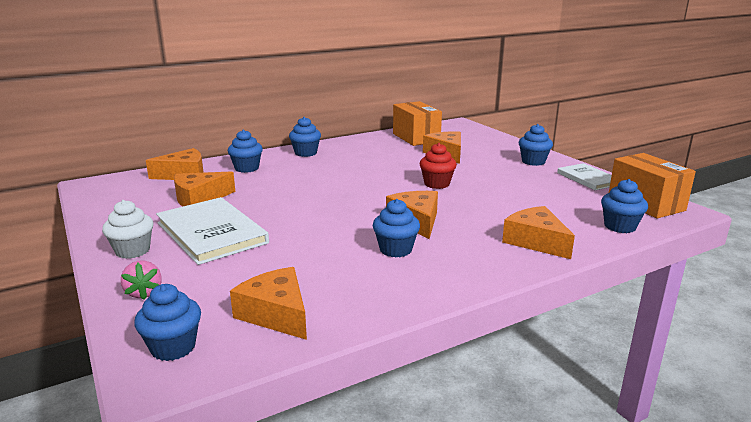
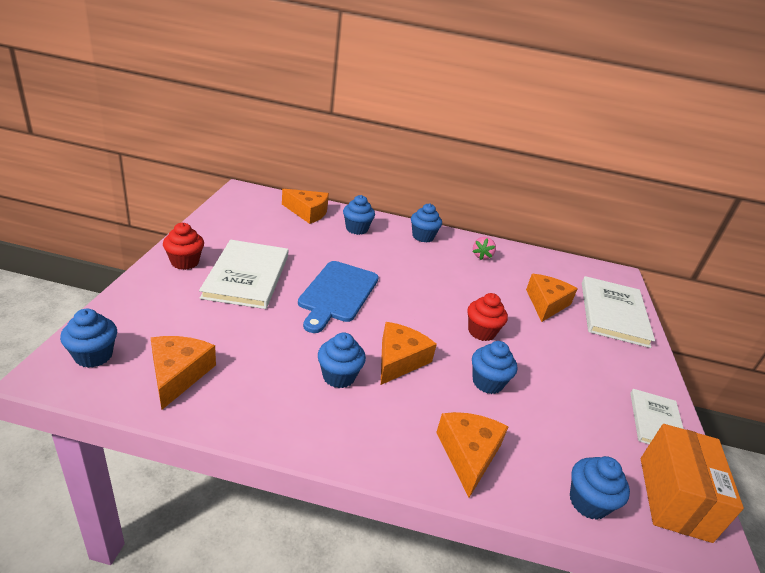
camera: 35 degrees right, 10 degrees up
(132, 251) = (185, 262): white cupcake -> red cupcake
(144, 293) = (142, 301): pink strawberry -> pink strawberry (482, 256)
(199, 199) = (284, 240): orange cheese -> none
(306, 209) = (337, 293): none -> blue cutting board
(416, 138) = (546, 269): orange box -> none
(487, 142) = (613, 313): none -> white book
(533, 162) = (626, 364): blue cupcake -> blue cupcake (487, 382)

